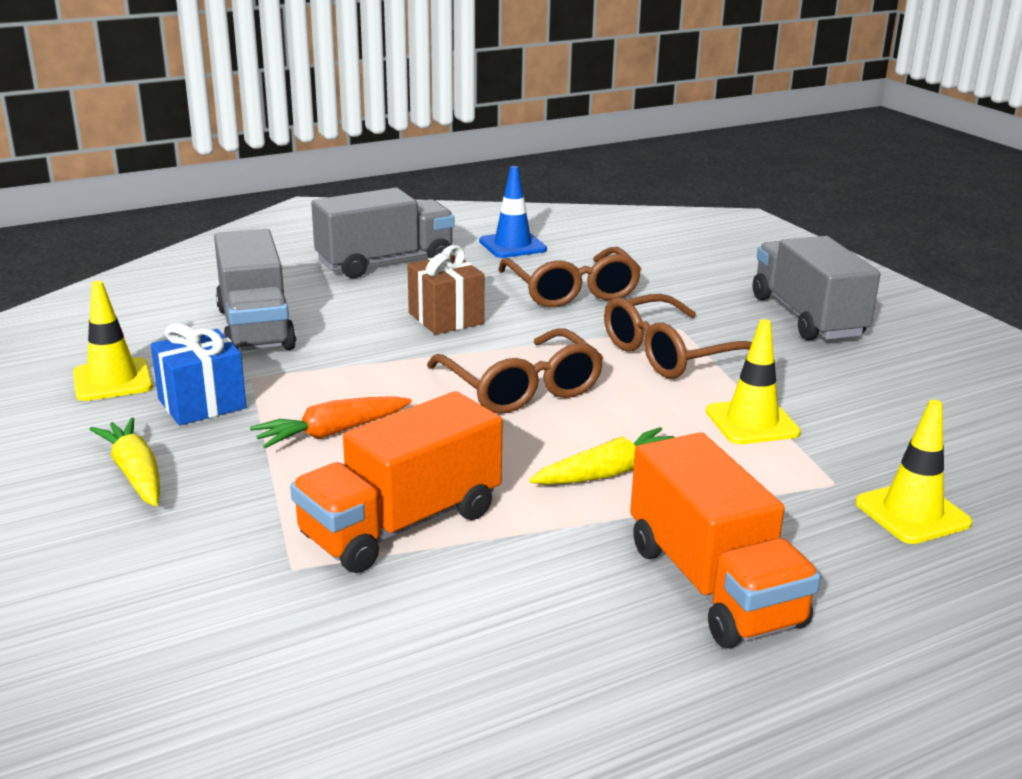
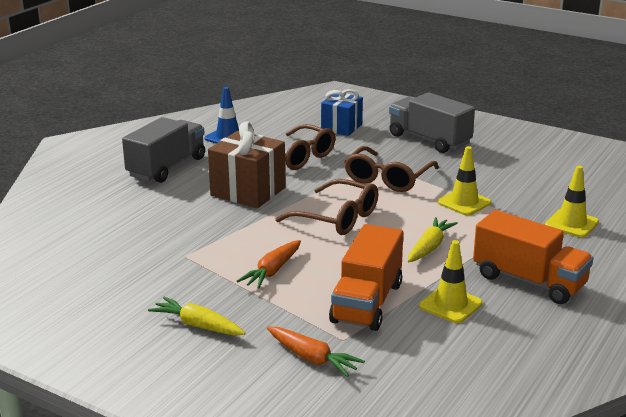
camera: 30 degrees left, 0 degrees up
(112, 380) = (105, 283): yellow traffic cone -> yellow traffic cone (450, 305)
(202, 404) = (179, 279): blue gift -> blue gift (341, 127)
(210, 579) = (312, 358): none -> orange carrot
(255, 328) = (146, 228): grey truck -> none
(446, 318) = (248, 191): brown gift -> brown gift, size x1.50

